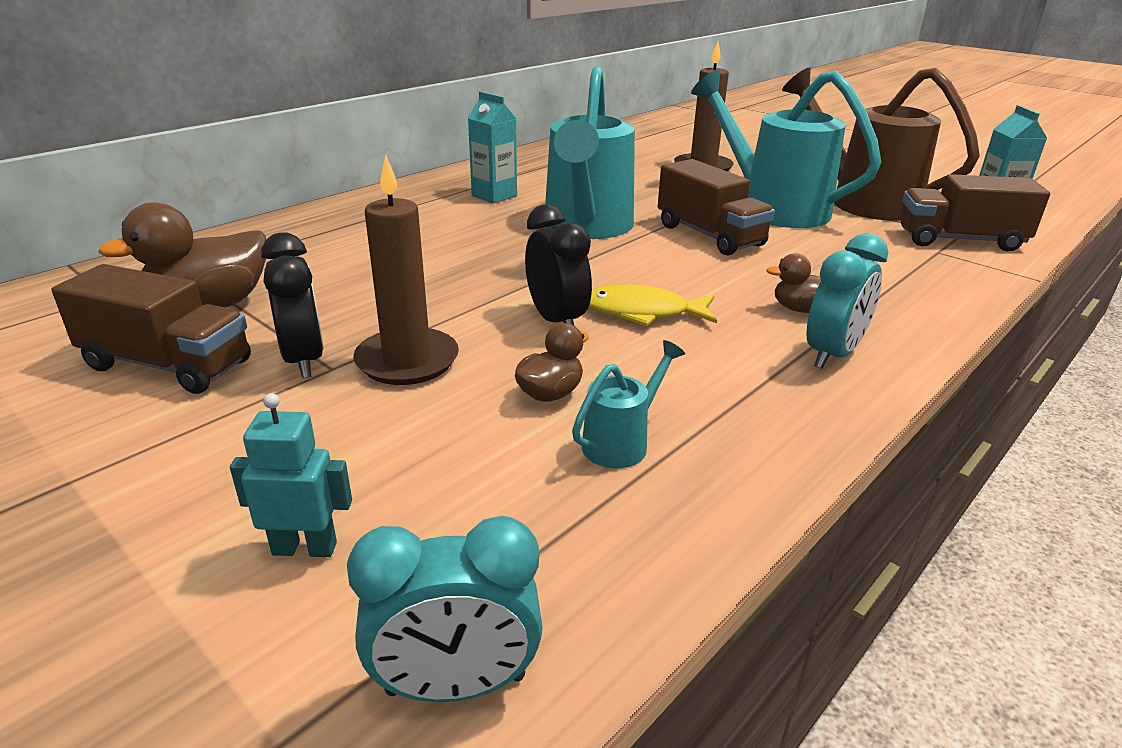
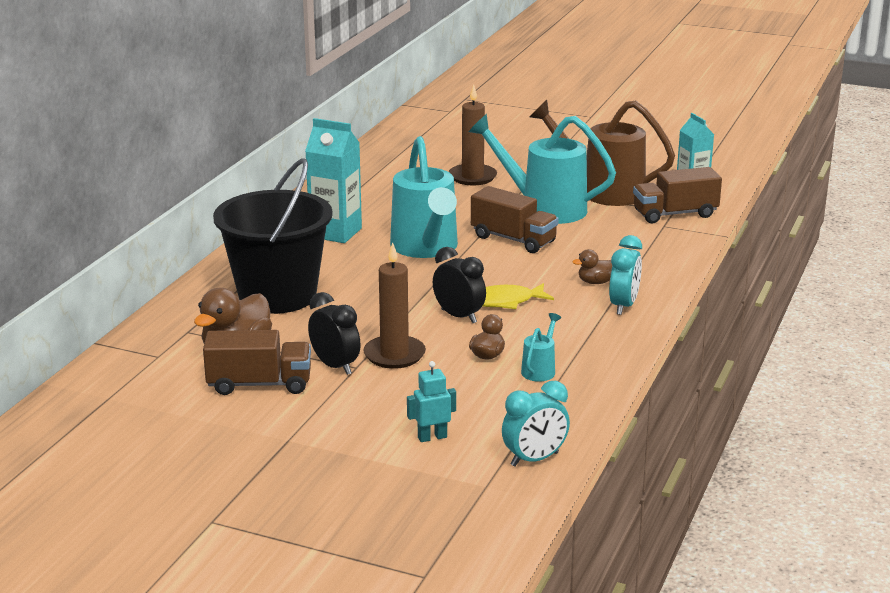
camera: 20 degrees left, 5 degrees down
(348, 250) = (277, 295): none -> black bucket
(494, 196) = (335, 232): turquoise carton -> turquoise carton, size x1.51

